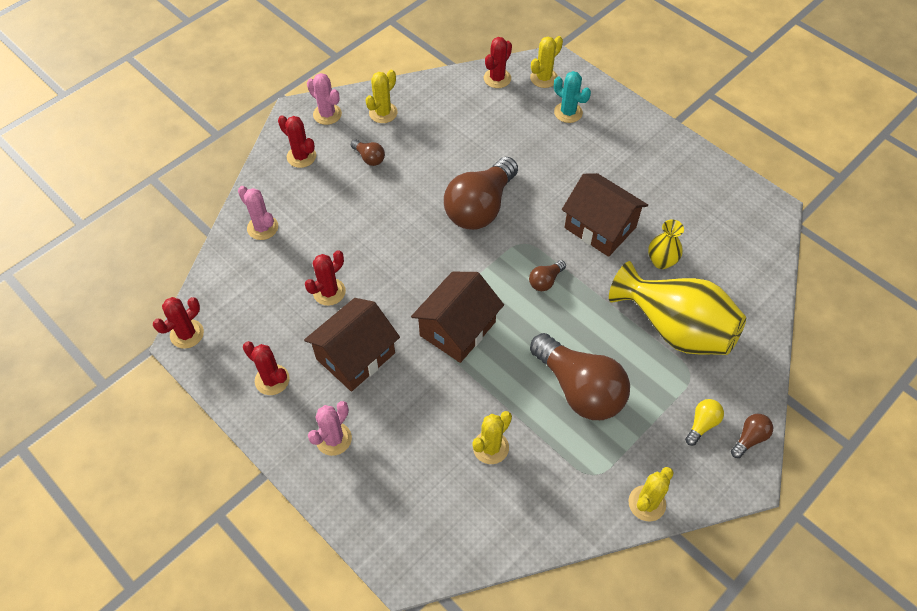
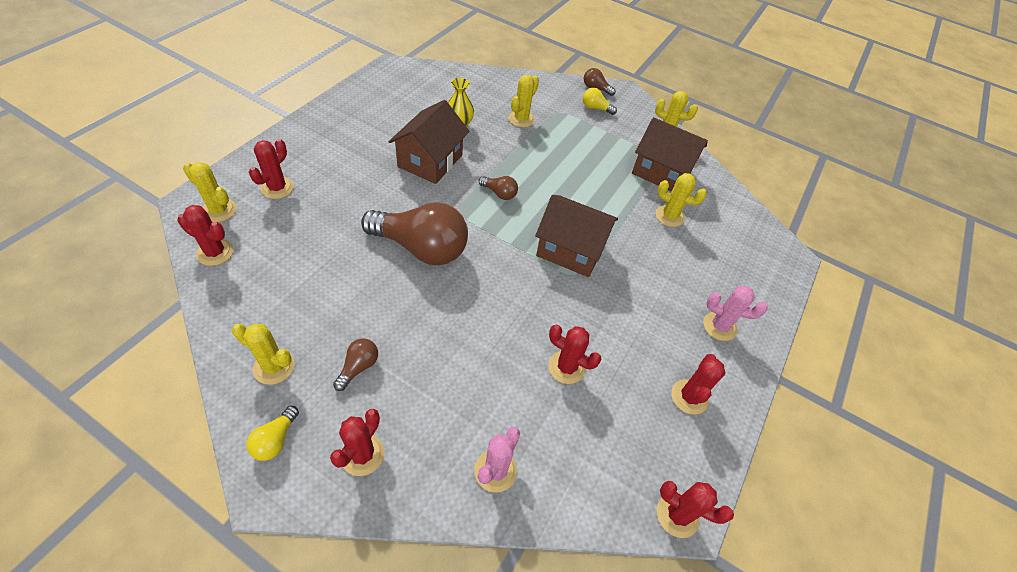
camera: 110 degrees left, 5 degrees down
(327, 114) = (275, 440): pink cactus -> yellow light bulb
(355, 356) = (631, 326): brown house -> brown house (661, 172)
(568, 112) = (277, 188): turquoise cactus -> red cactus
(579, 389) = (596, 168): brown light bulb -> none
(674, 328) = (521, 119): yellow vase -> yellow cactus

